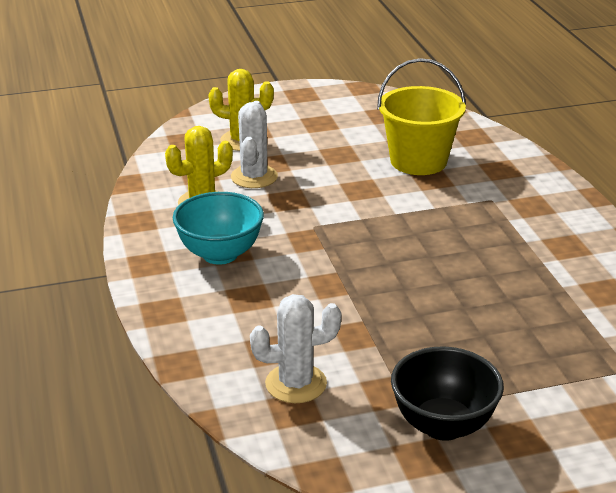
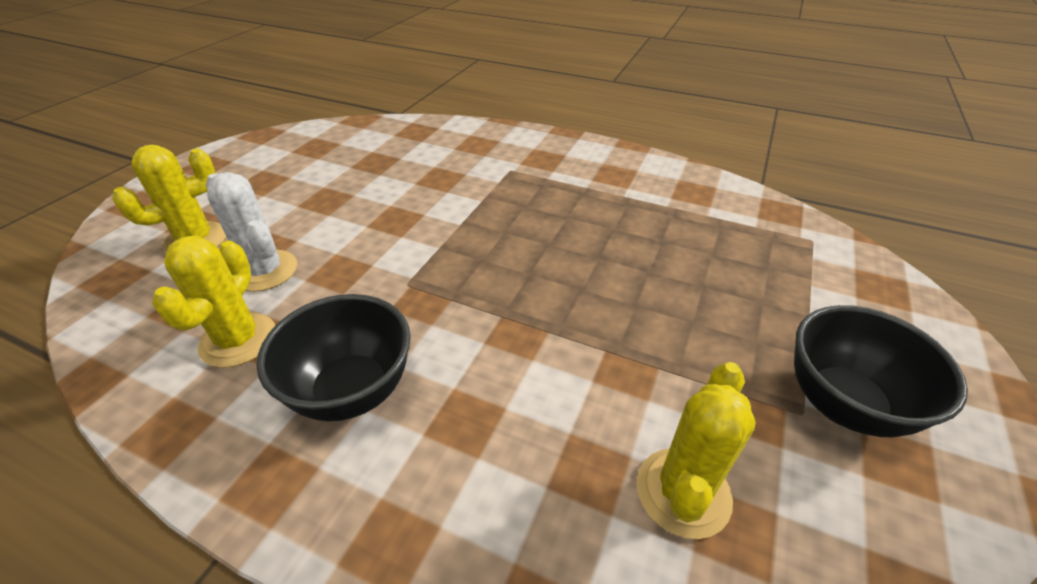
camera: 50 degrees left, 10 degrees up
(220, 254) = (352, 391): turquoise bowl -> black bowl
(296, 384) = (683, 492): white cactus -> yellow cactus
(418, 161) = (406, 170): yellow bucket -> none

